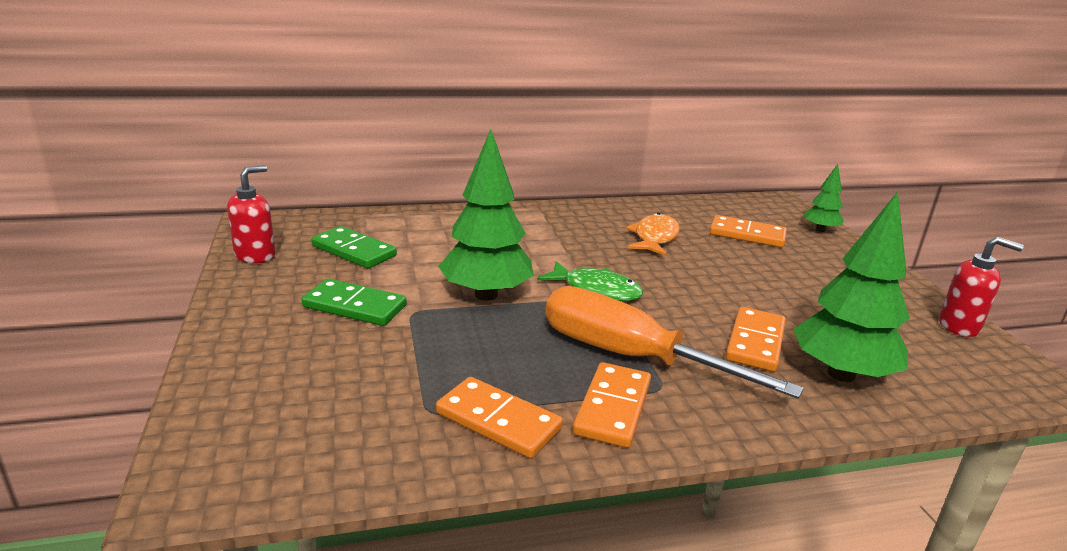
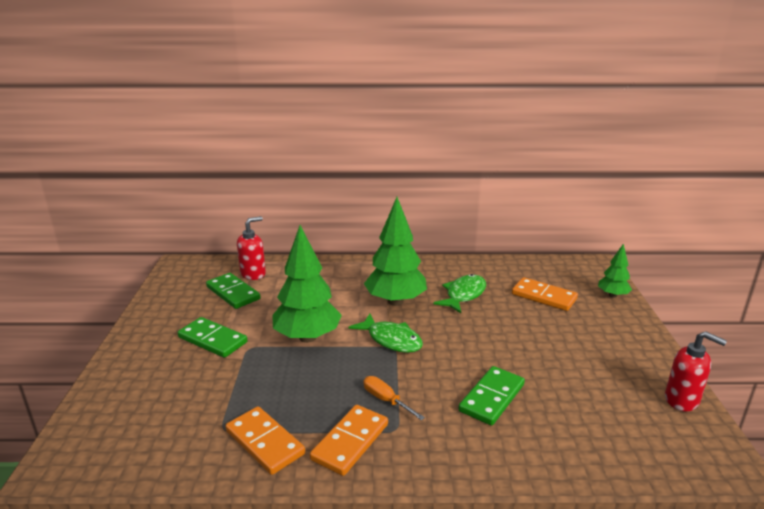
camera: 15 degrees right, 0 degrees up
(255, 255) = (166, 293): red soap dispenser -> red soap dispenser (253, 274)
(629, 356) = (385, 400): orange screwdriver -> orange screwdriver, size x0.41
(654, 238) = (463, 295): orange fish -> green fish
(755, 342) = (491, 398): orange domino -> green domino
(841, 374) = (546, 433): green tree -> green tree (395, 301)

